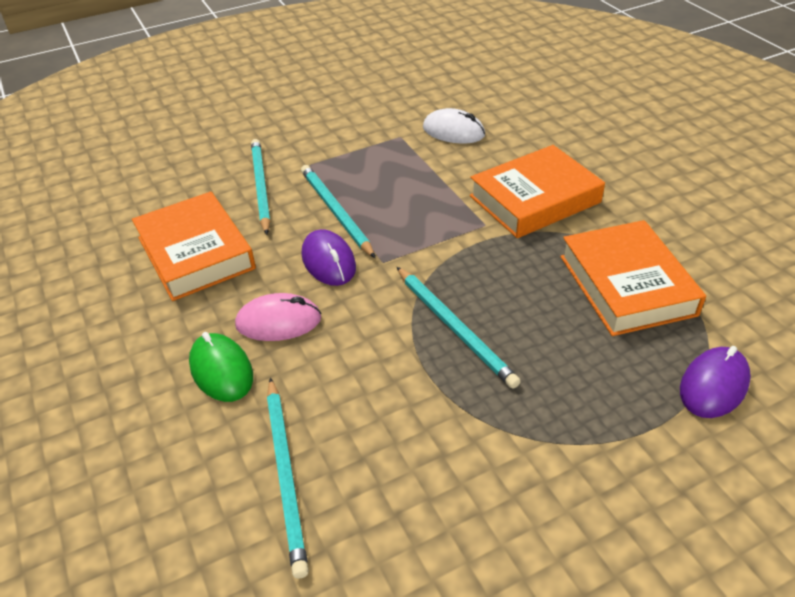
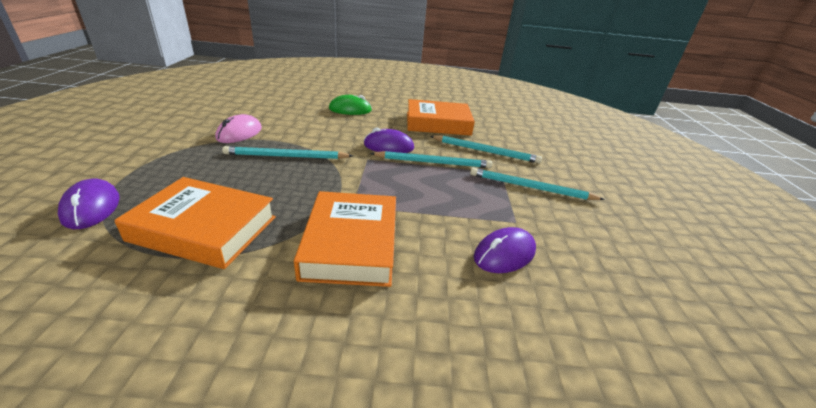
camera: 115 degrees right, 10 degrees down
(278, 322) = (361, 125): pink mouse -> pink mouse (239, 133)
(286, 475) = (281, 105): turquoise pencil -> turquoise pencil (530, 187)
(453, 131) = (504, 254): white mouse -> purple mouse

